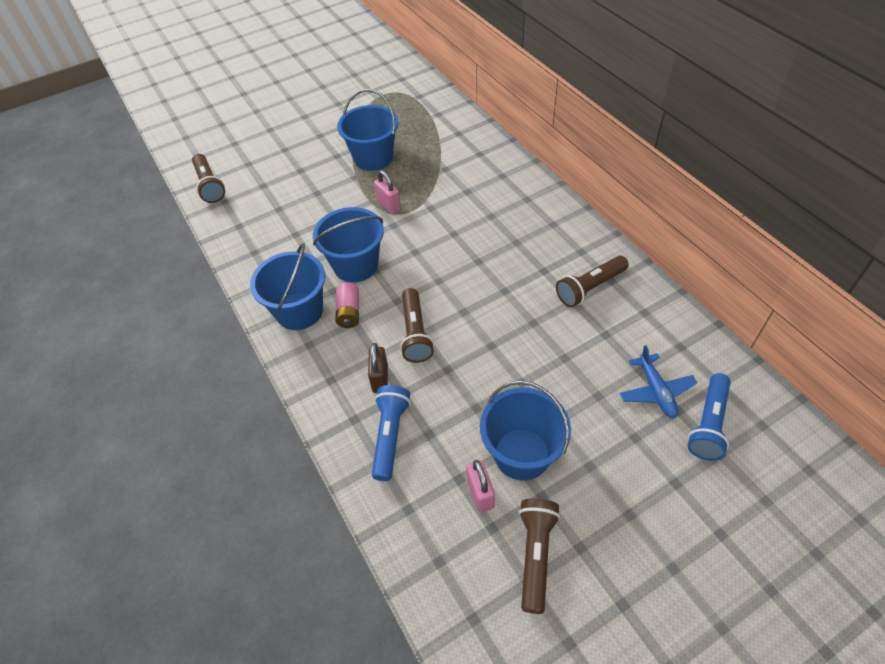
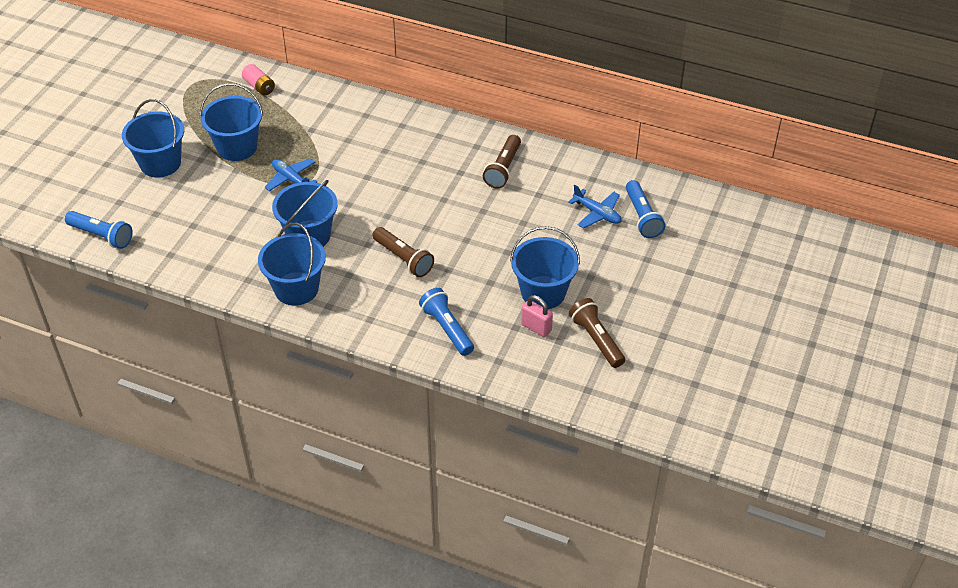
camera: 40 degrees left, 5 degrees down
(209, 185) = (101, 236): brown flashlight -> blue flashlight
(306, 146) = (160, 163): none -> blue bucket
(349, 312) = (338, 270): pink battery -> pink battery (259, 87)
(380, 379) = (406, 300): brown padlock -> none
(389, 206) = (291, 179): pink padlock -> blue plane

